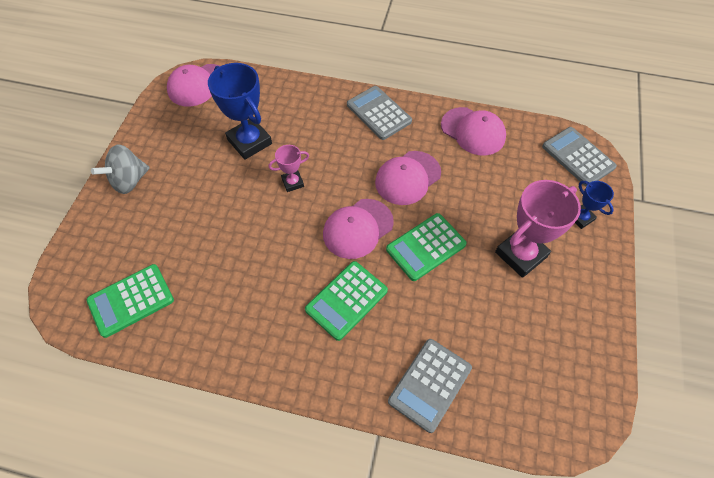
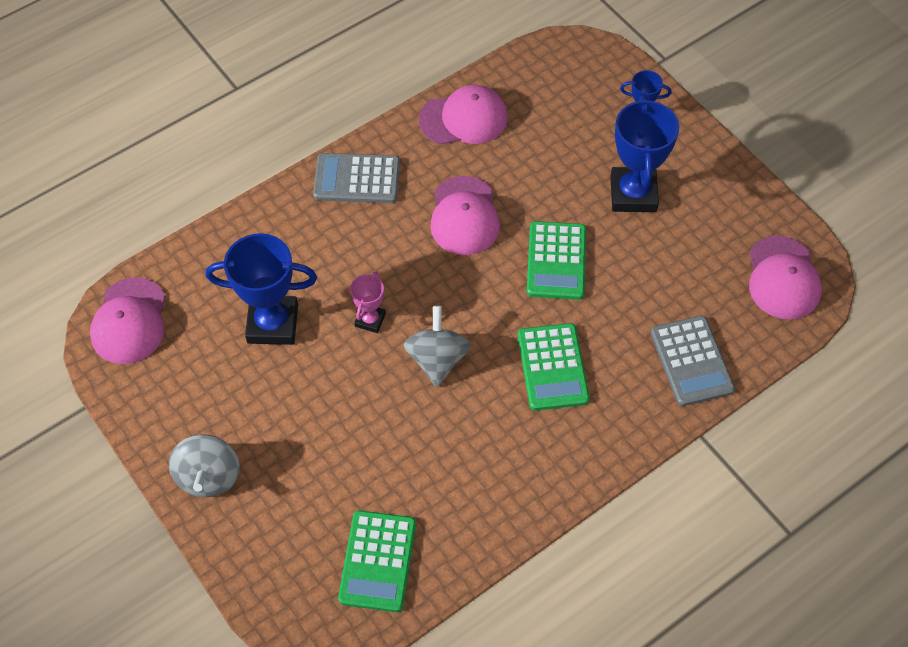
camera: 50 degrees left, 0 degrees up
(296, 233) = (437, 359): none -> grey spinning top
(358, 228) = (482, 301): pink cap -> pink cap (783, 278)
(521, 254) = (633, 194): pink trophy -> blue trophy
(578, 157) = (576, 63): grey calculator -> none

